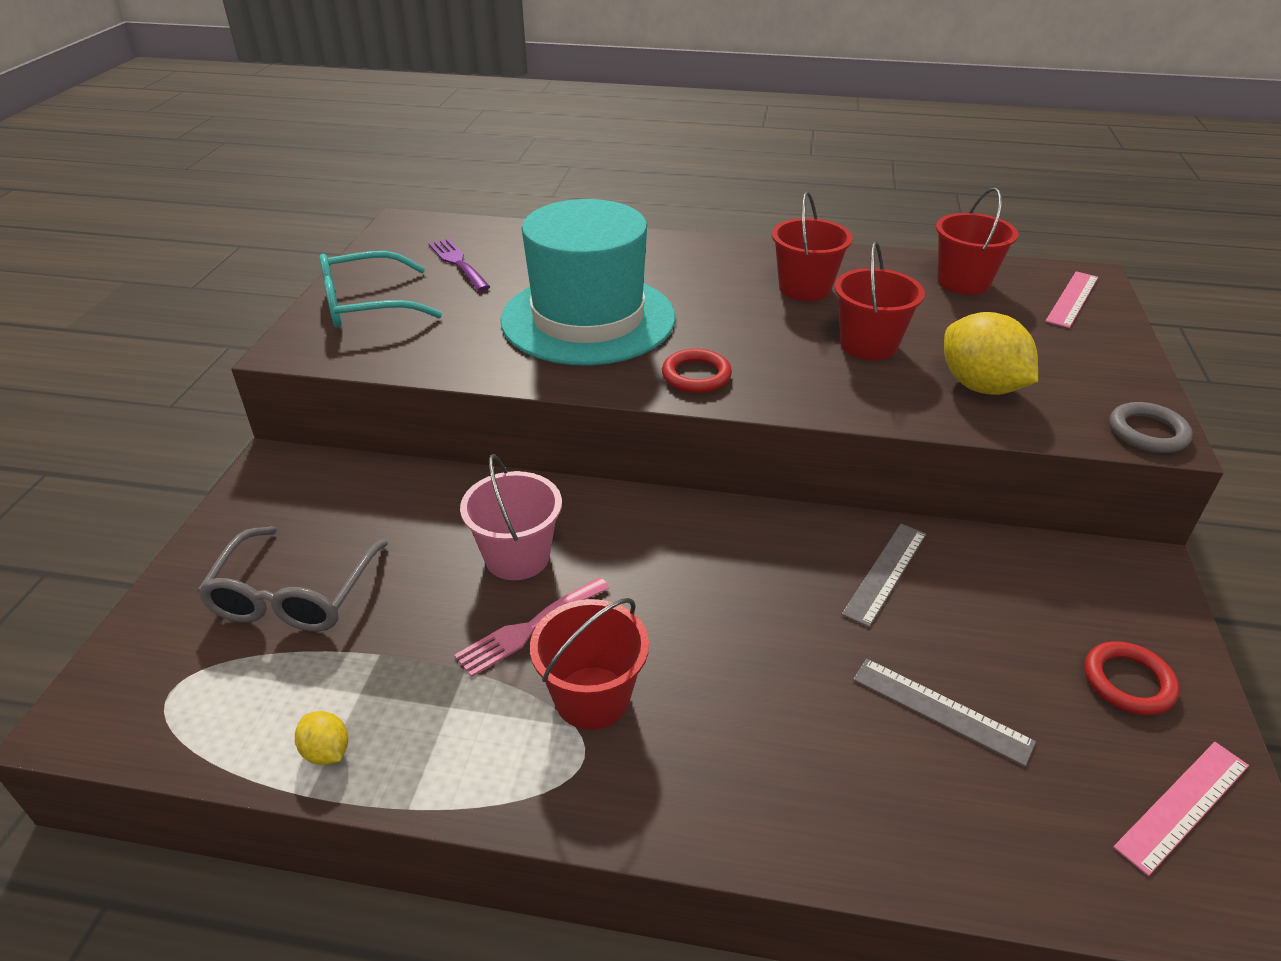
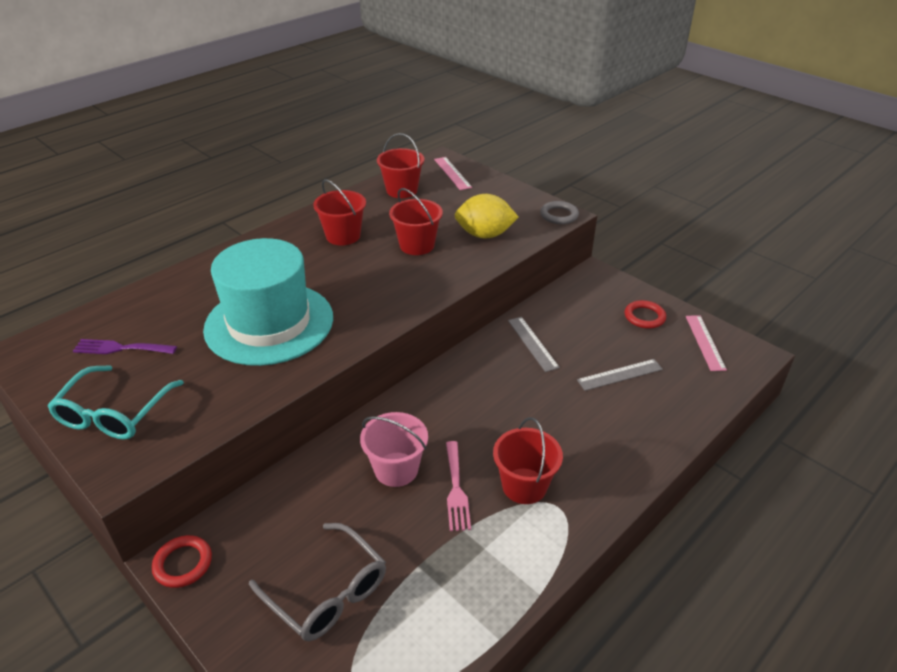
camera: 55 degrees left, 0 degrees up
(327, 752) = (474, 619): yellow lemon -> none
(696, 375) = (375, 311): red ring -> red ring (183, 564)

